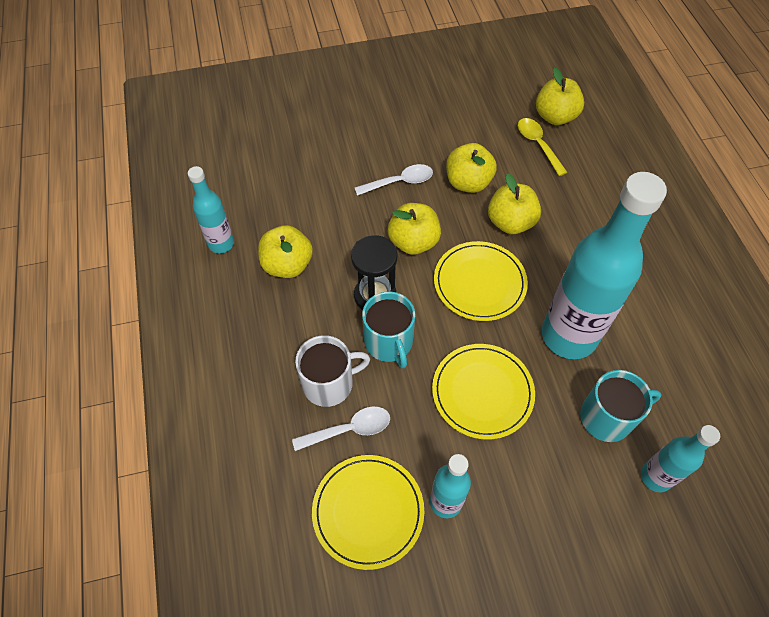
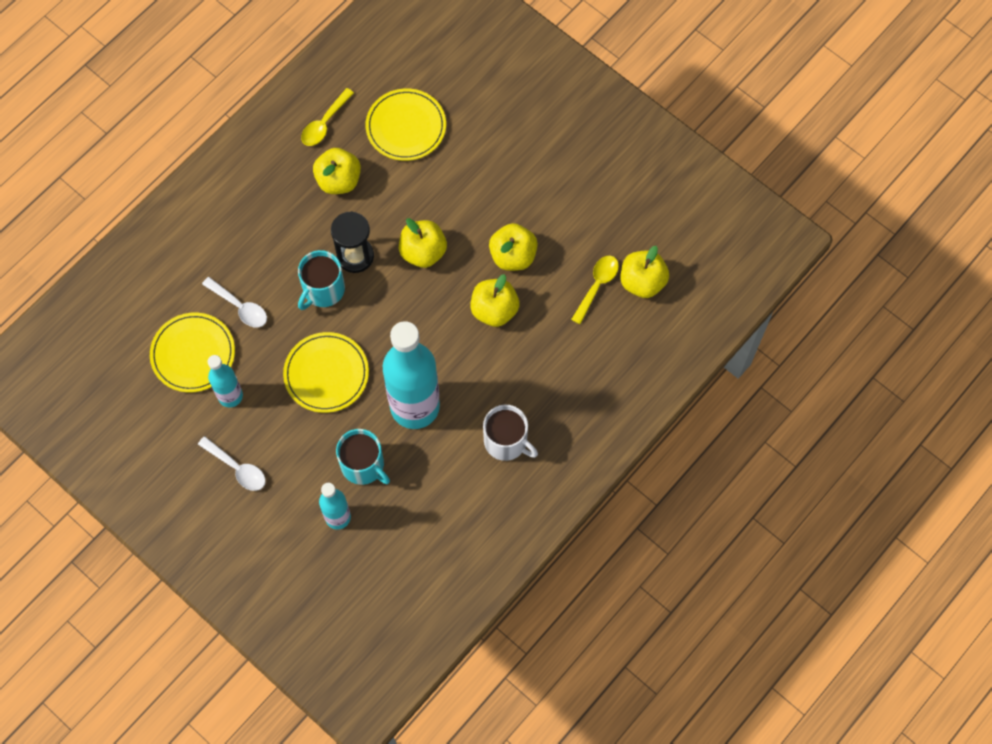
camera: 55 degrees right, 10 degrees up
(221, 244) = (324, 123): turquoise bottle -> yellow spoon
(329, 383) = (264, 272): white mug -> white mug (506, 441)
(400, 182) = (475, 206): white spoon -> white spoon (237, 468)
(479, 283) = (418, 320): yellow plate -> yellow plate (406, 126)

